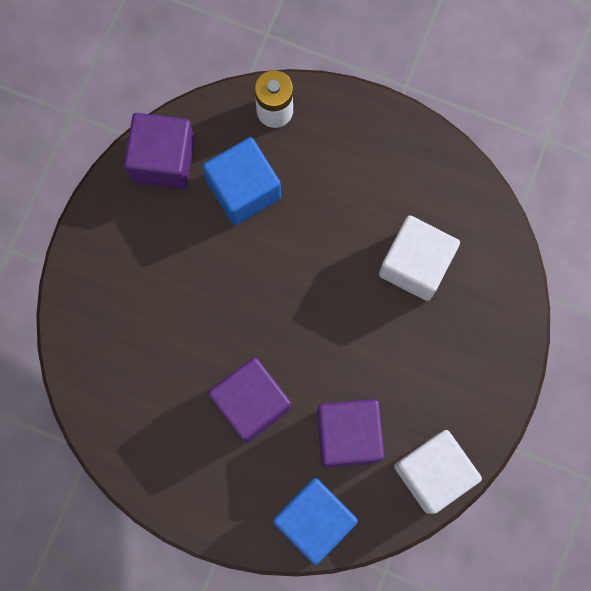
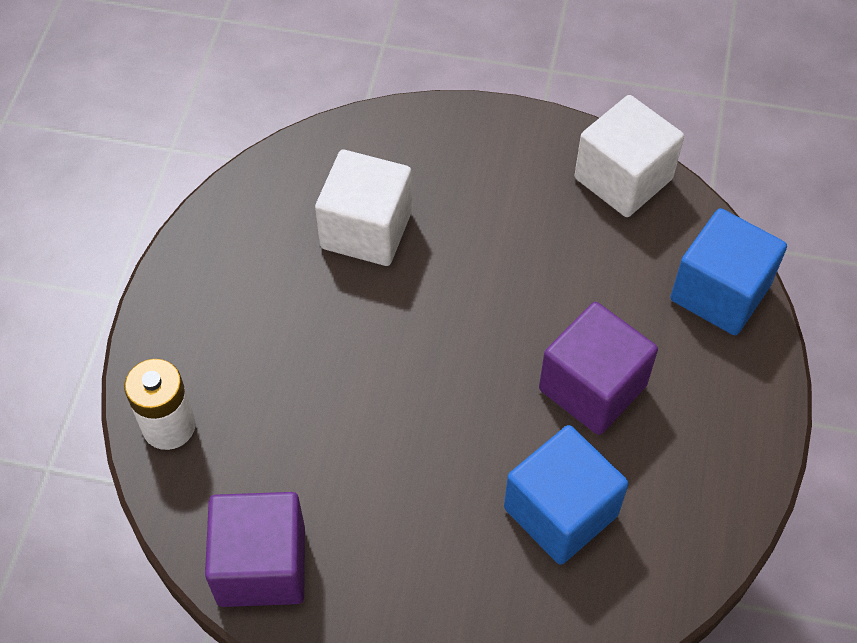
camera: 100 degrees left, 20 degrees down
(243, 189) = (293, 447): blue cube -> blue cube (560, 511)
(348, 435) = (603, 271): purple cube -> none

